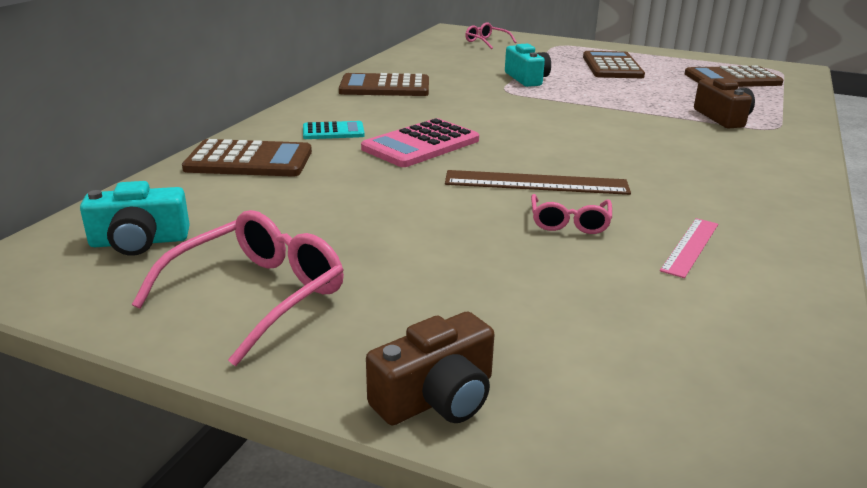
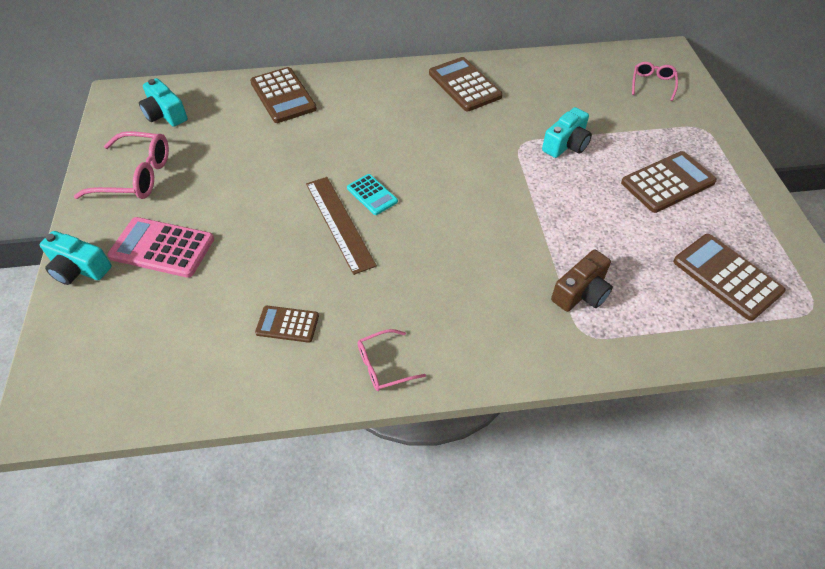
camera: 60 degrees right, 25 degrees up
(333, 131) = (355, 103): turquoise calculator -> turquoise calculator (372, 195)
(421, 144) = (364, 148): pink calculator -> pink calculator (162, 248)
(437, 397) = (79, 268): brown camera -> turquoise camera
(569, 222) = (287, 257): pink glasses -> pink glasses (383, 366)
(690, 247) = (287, 324): pink ruler -> brown calculator

